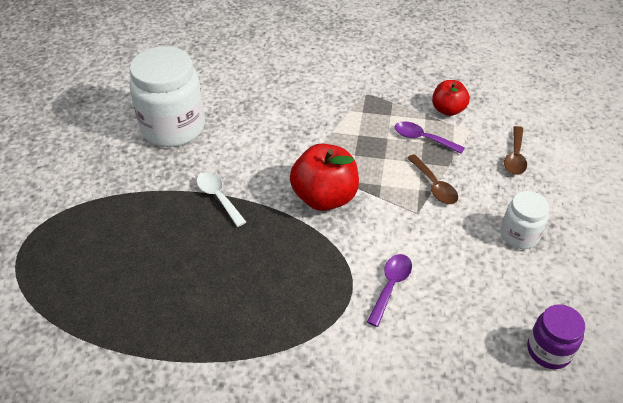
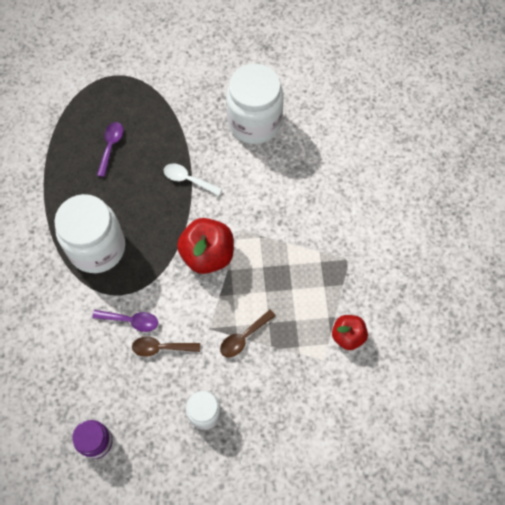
camera: 75 degrees right, 20 degrees up
(218, 197) = (188, 179): white spoon -> white spoon turned 105 degrees counterclockwise
(276, 306) = (97, 248): none -> white jar
(423, 139) = (300, 319): purple spoon -> purple spoon (111, 146)
(515, 157) = (300, 403): brown spoon -> brown spoon (161, 348)

